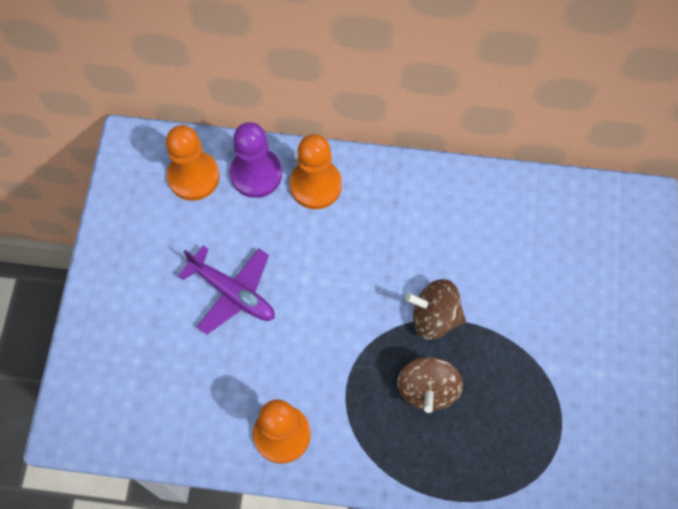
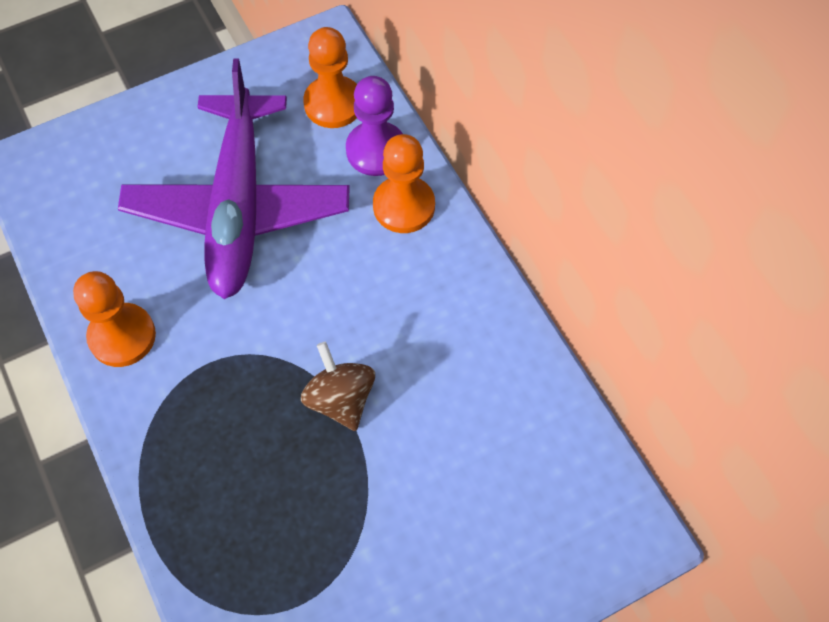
camera: 55 degrees right, 5 degrees down
(233, 293) = (239, 207): purple plane -> purple plane, size x1.93
(427, 389) = (256, 440): brown spinning top -> none

